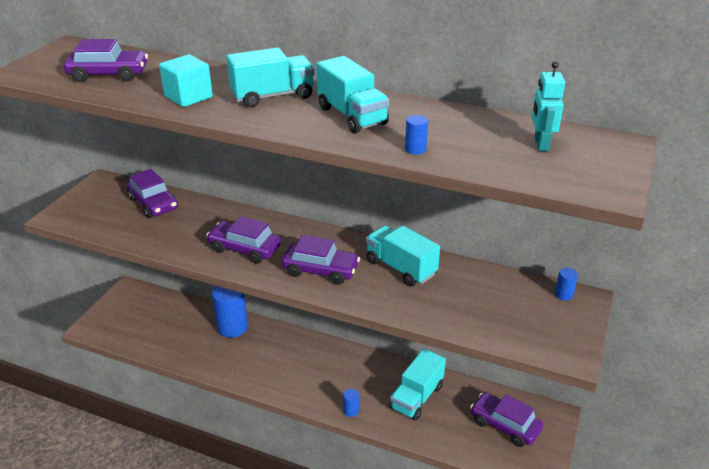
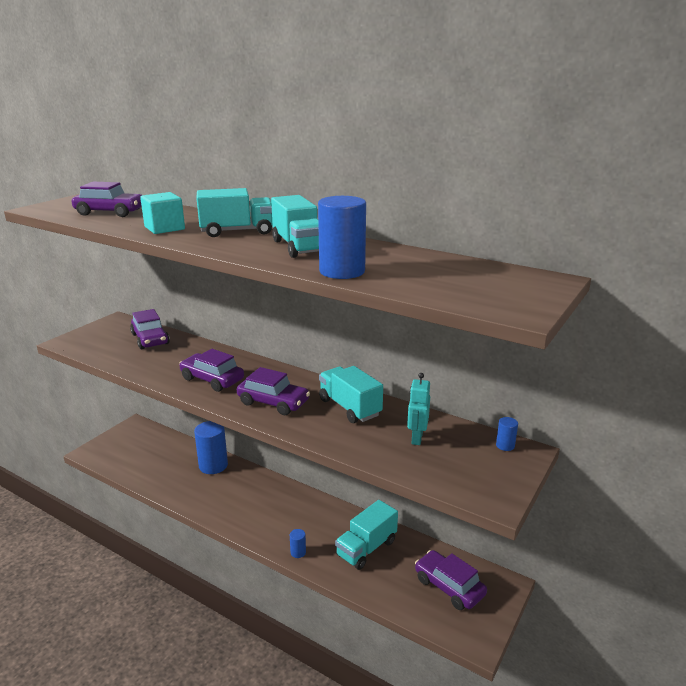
camera: 10 degrees right, 10 degrees down
(415, 149) = (342, 271): blue cylinder -> blue cylinder, size x2.21
(540, 144) = (467, 275): turquoise robot -> turquoise robot (416, 438)

